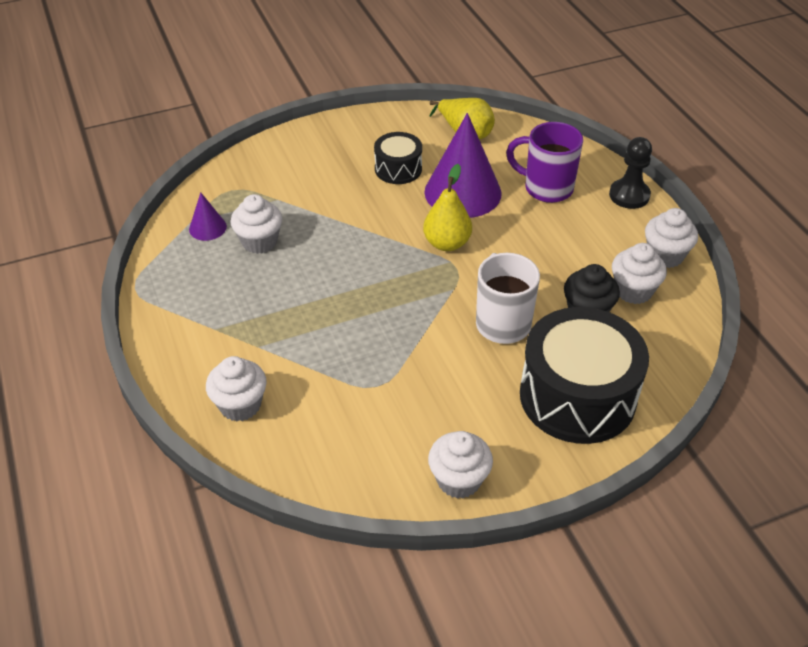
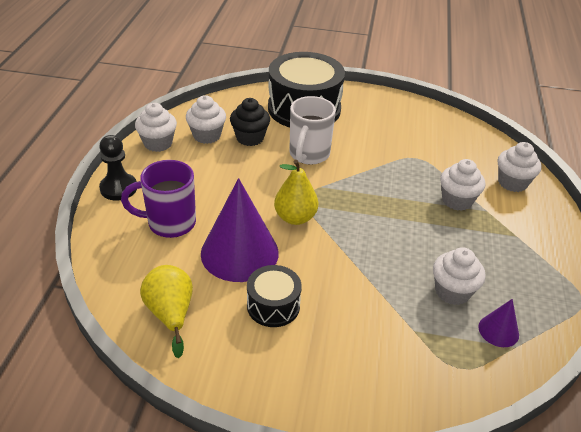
camera: 150 degrees left, 5 degrees down
(459, 480) = (400, 106): white cupcake -> white cupcake (457, 200)
(546, 188) = (169, 223): purple mug -> purple mug turned 120 degrees clockwise

